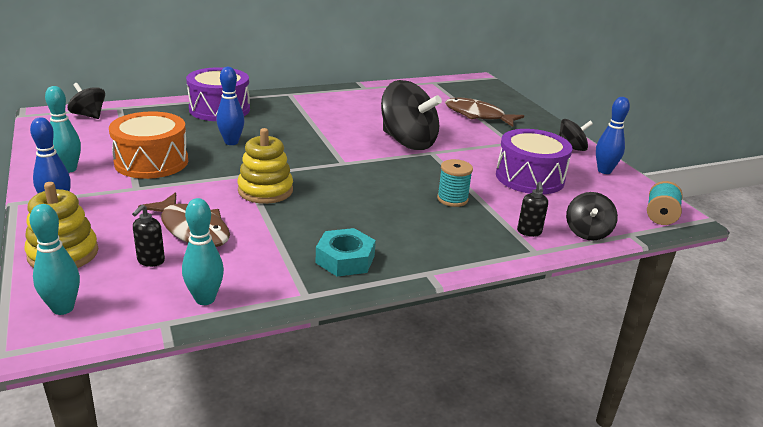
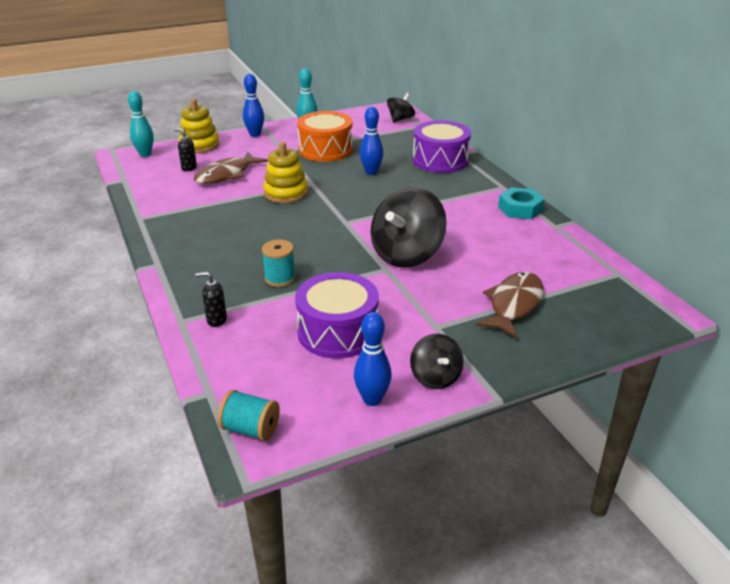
camera: 90 degrees right, 5 degrees up
(205, 299) = (144, 188): turquoise bowling pin -> none
(345, 259) = (181, 229): turquoise nut -> turquoise nut (520, 209)
(587, 232) = (214, 359): black spinning top -> none

